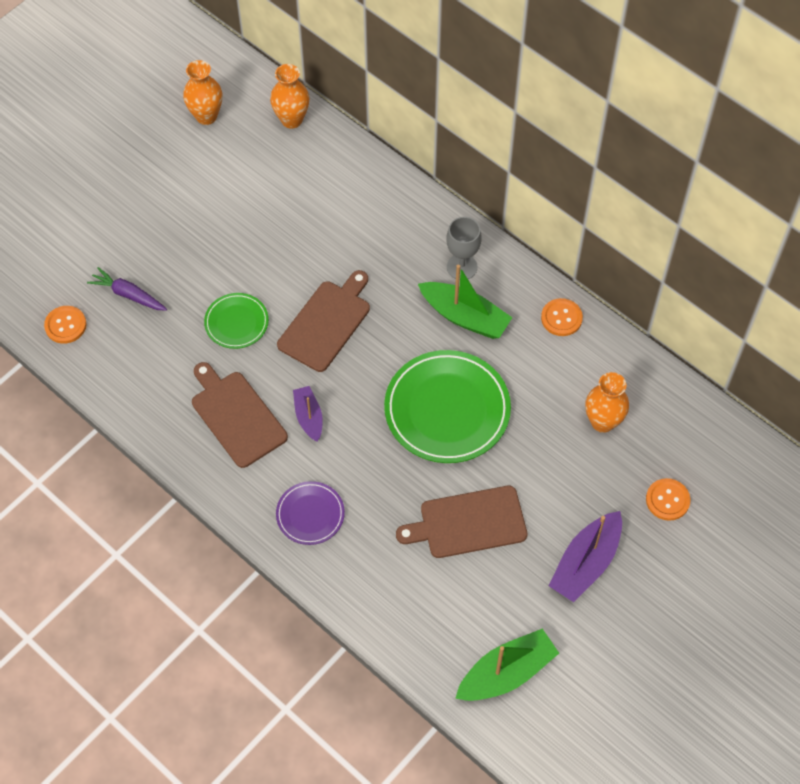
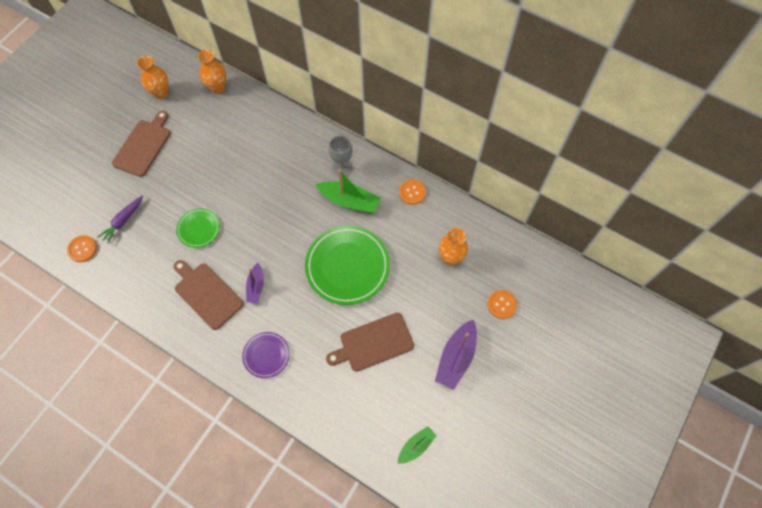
camera: 10 degrees left, 5 degrees up
(128, 295) = (123, 221): purple carrot -> purple carrot turned 75 degrees counterclockwise
(308, 417) = (256, 286): purple boat -> purple boat turned 150 degrees counterclockwise
(326, 323) = (259, 219): brown cutting board -> brown cutting board (143, 146)
(506, 673) = (416, 446): green boat -> green boat, size x0.60

